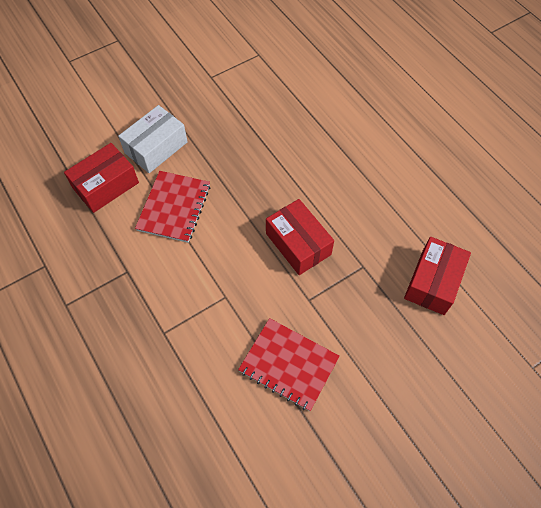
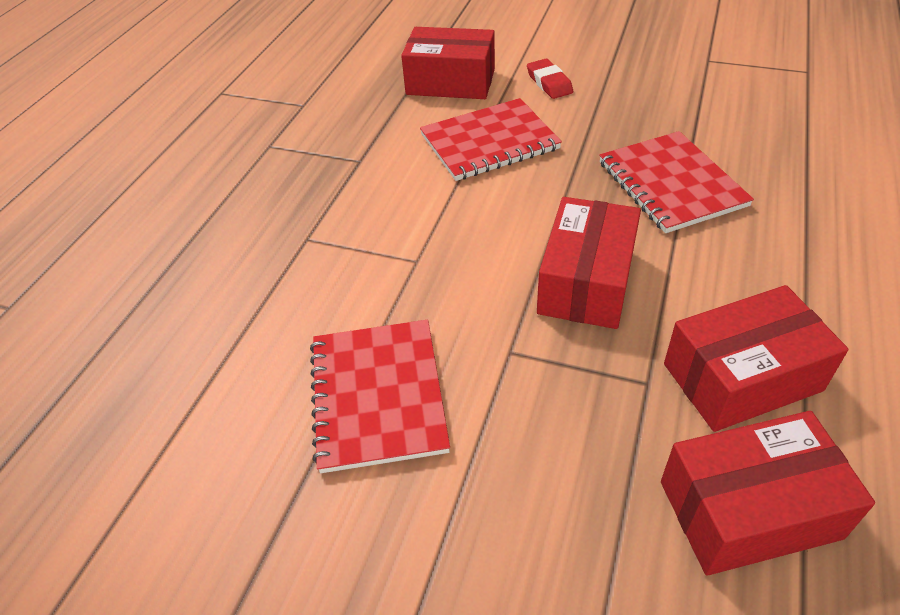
camera: 55 degrees right, 15 degrees down
(156, 147) = (549, 83): white box -> red eraser
(274, 166) = (671, 184): none -> red notebook
(385, 236) = (741, 377): none -> red box

